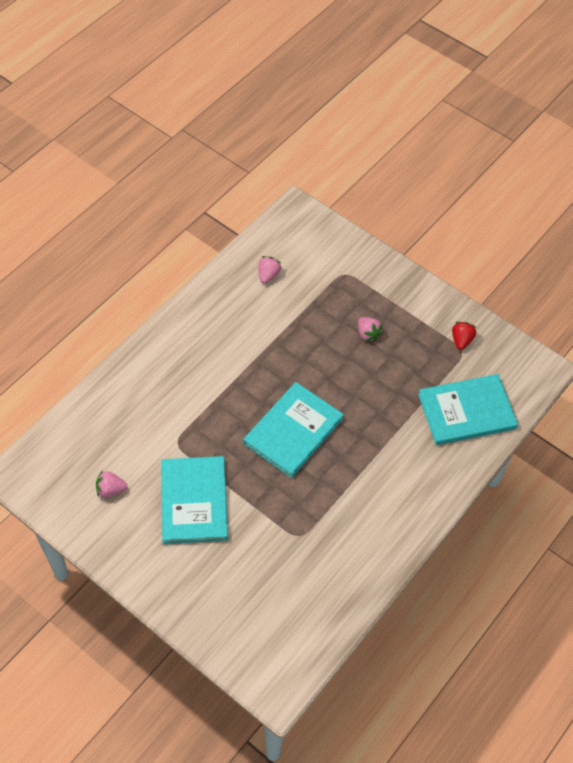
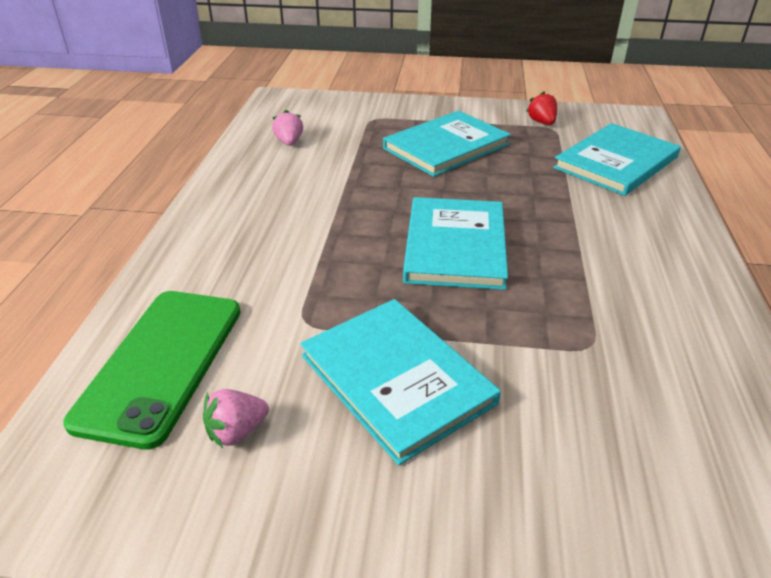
camera: 30 degrees left, 20 degrees down
(99, 433) = (161, 363): none -> green phone
(368, 334) = (446, 147): pink strawberry -> turquoise book

